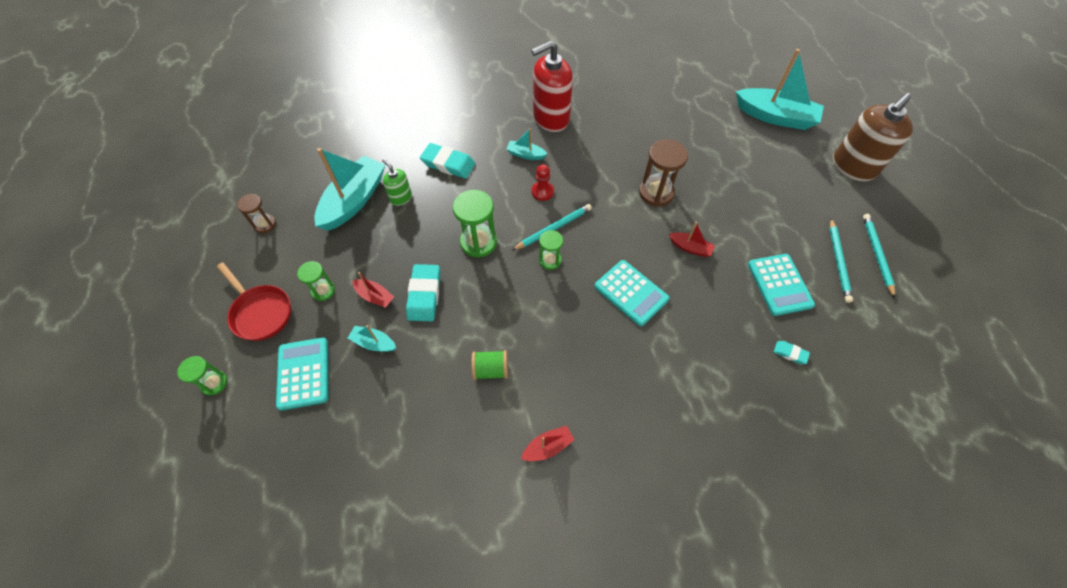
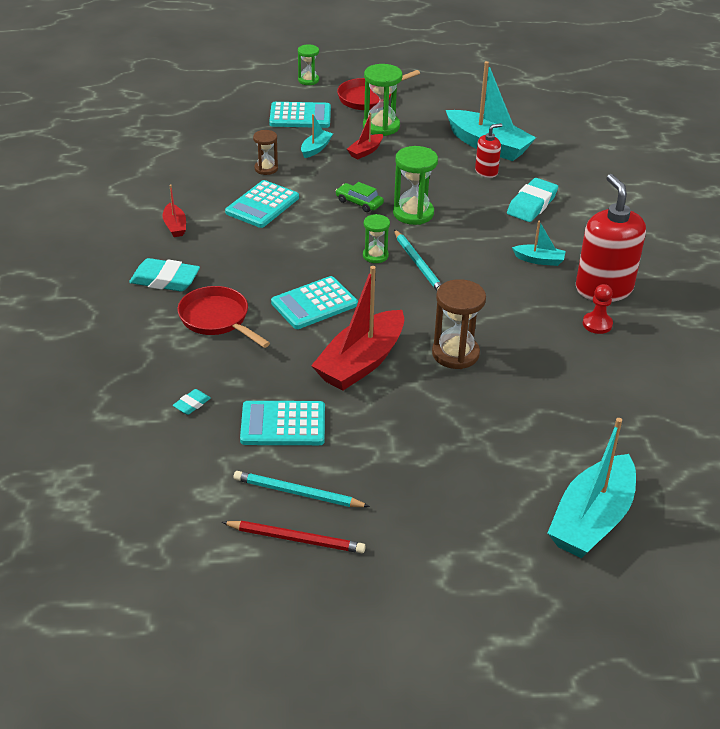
camera: 100 degrees right, 20 degrees down
(265, 224) = (468, 99): brown hourglass -> brown hourglass (266, 168)
(323, 290) = (381, 126): green hourglass -> green hourglass, size x1.66
(401, 198) = (486, 172): green soap dispenser -> red soap dispenser
(424, 295) = (358, 177): turquoise eraser -> turquoise eraser (165, 280)
(469, 286) = (359, 202): none -> green car
(491, 370) = (262, 205): green spool -> turquoise calculator
(525, 154) = (539, 260): turquoise boat -> turquoise boat turned 75 degrees clockwise
(542, 192) = (476, 264): red pawn -> red pawn (597, 324)
(679, 363) = (217, 319): none -> red pan
(690, 248) = (361, 362): red boat -> red boat, size x2.14
(853, 167) = (466, 579): brown soap dispenser -> none
(876, 254) = (296, 539): turquoise pencil -> red pencil

